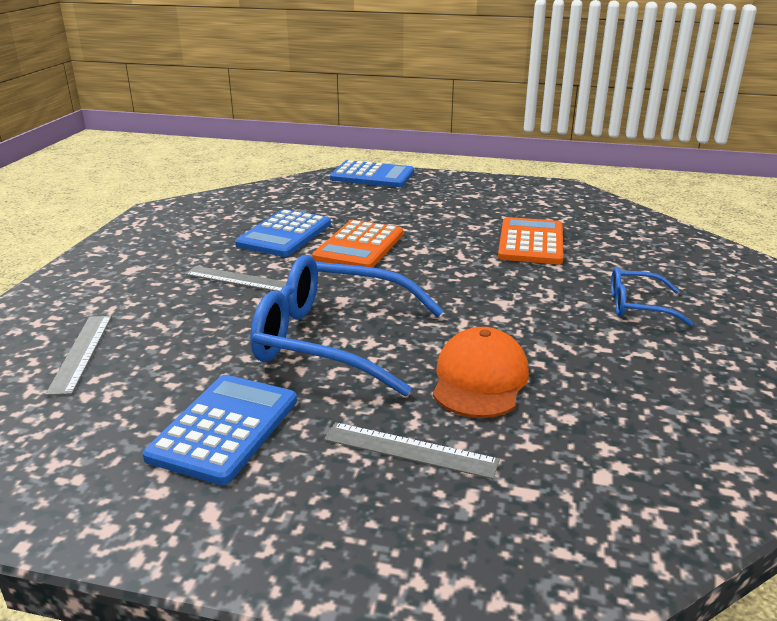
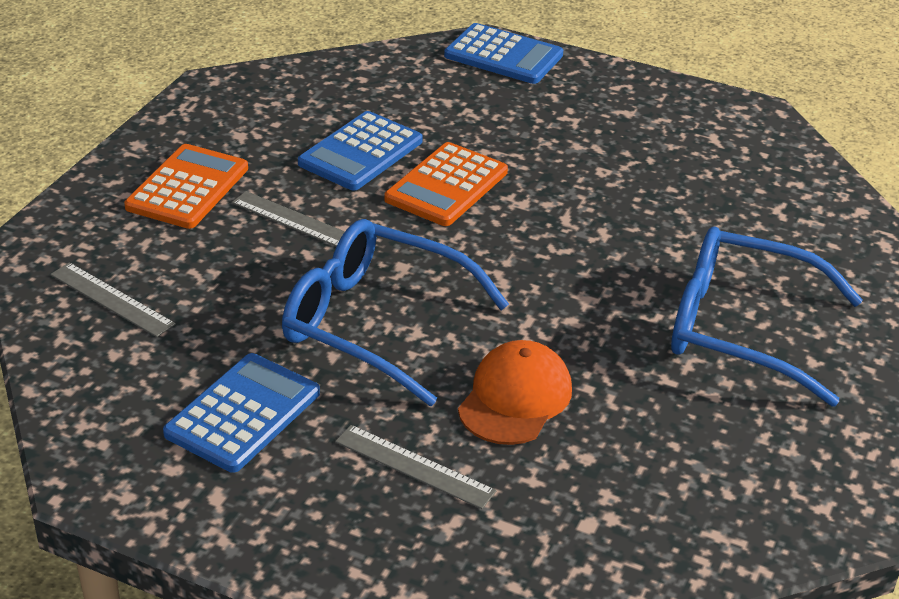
camera: 10 degrees right, 10 degrees up
(81, 353) = (112, 299): grey ruler -> grey ruler turned 60 degrees counterclockwise
(530, 242) = (663, 209): orange calculator -> orange calculator (187, 188)
(638, 306) = (742, 329): blue glasses -> blue glasses, size x1.99

